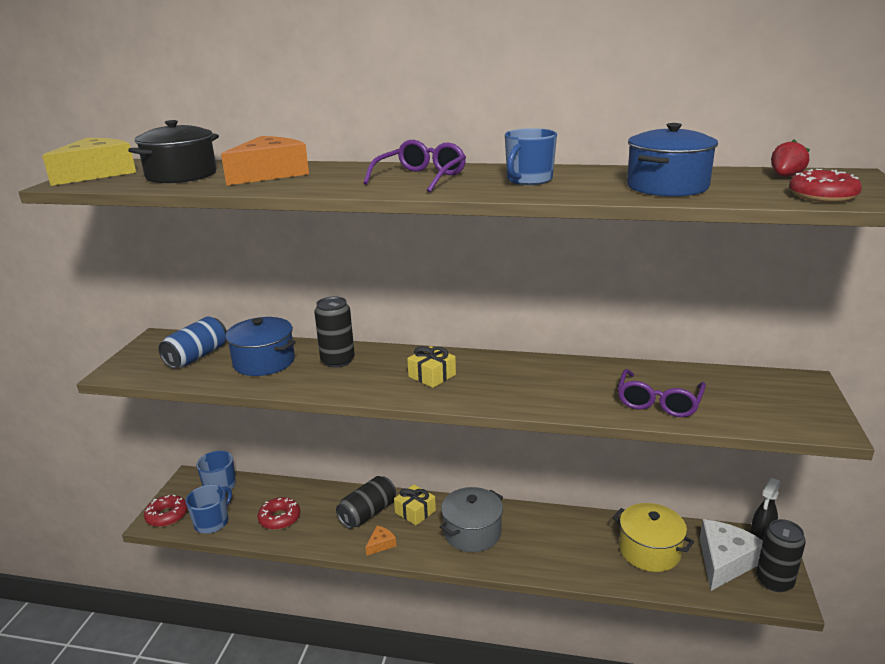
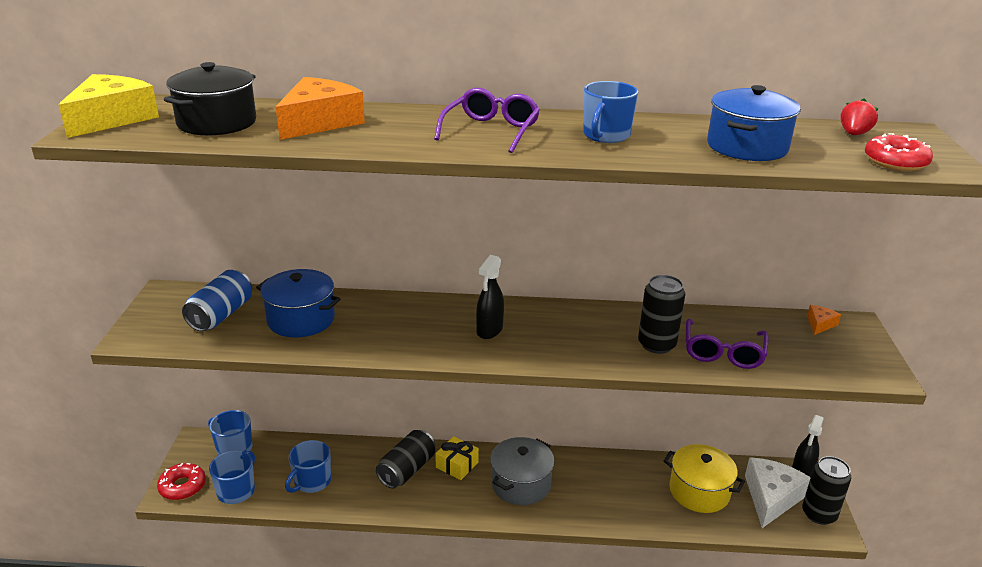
camera: 10 degrees left, 5 degrees up
(279, 518) = (311, 481): red donut -> blue mug
(337, 360) = (382, 315): black can -> black can (656, 344)
(381, 544) = (428, 503): orange cheese -> orange cheese (820, 324)
(432, 376) = (489, 330): yellow gift -> black spray bottle

